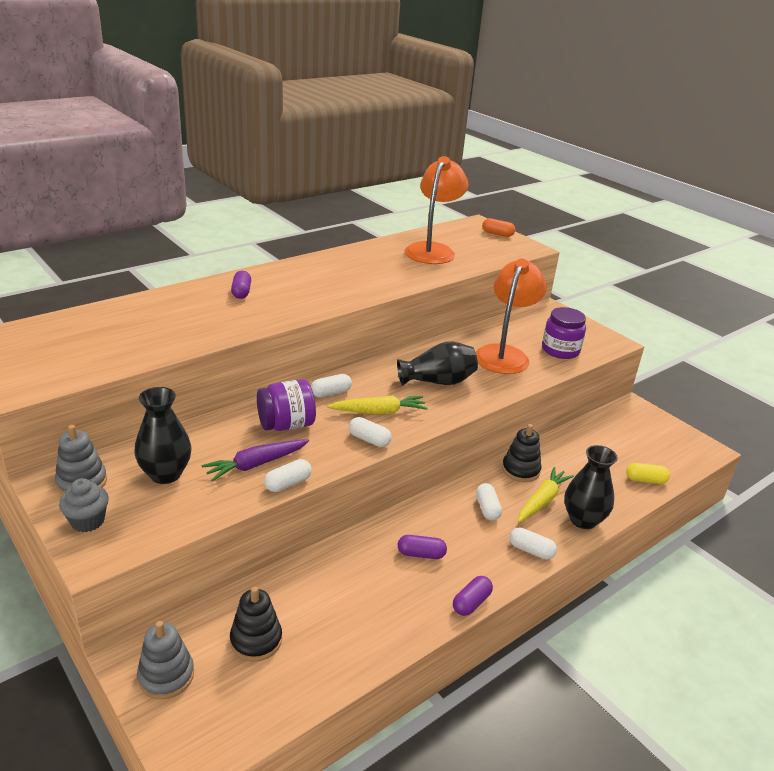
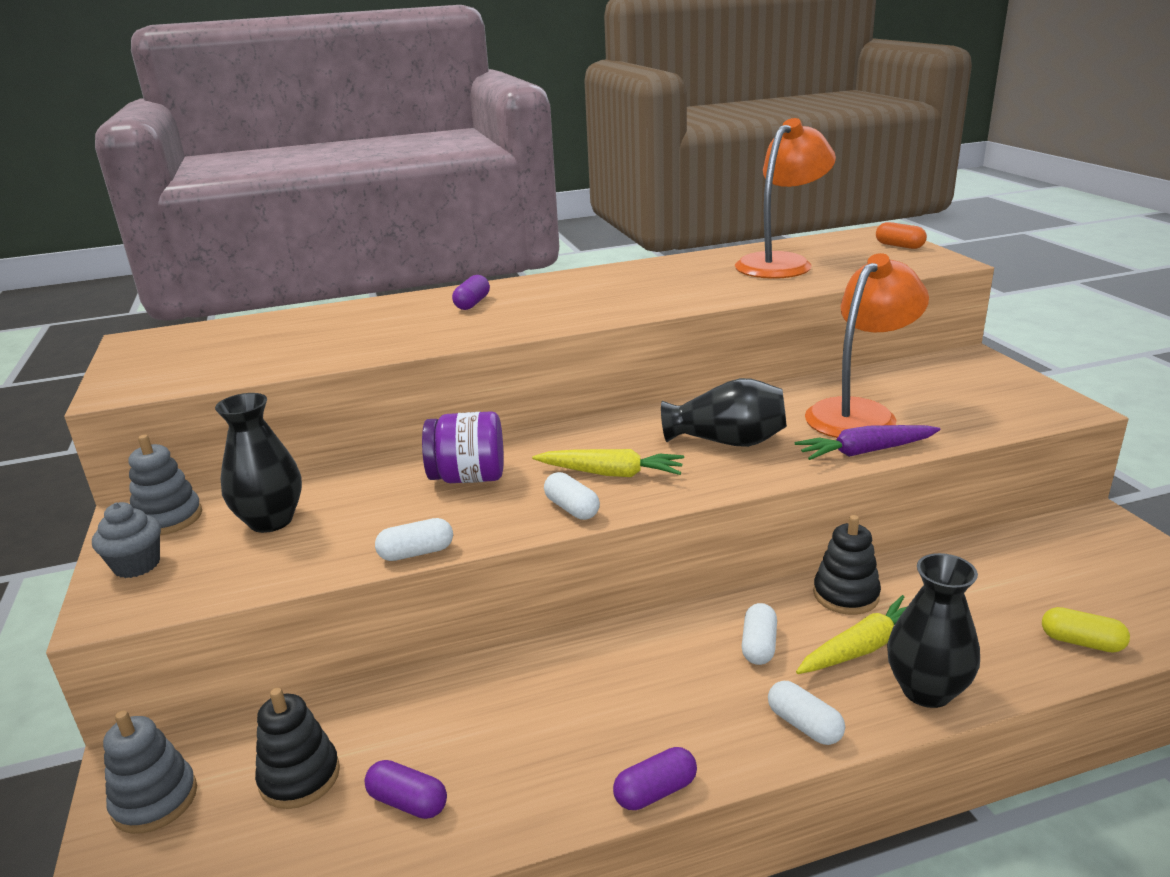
camera: 25 degrees right, 5 degrees down
(256, 464) = (392, 523): purple carrot -> purple carrot (865, 452)
(331, 393) = (557, 444): white capsule -> none
(421, 554) = (613, 697): purple capsule -> purple capsule (408, 802)
(560, 350) = (961, 413): purple jar -> none

